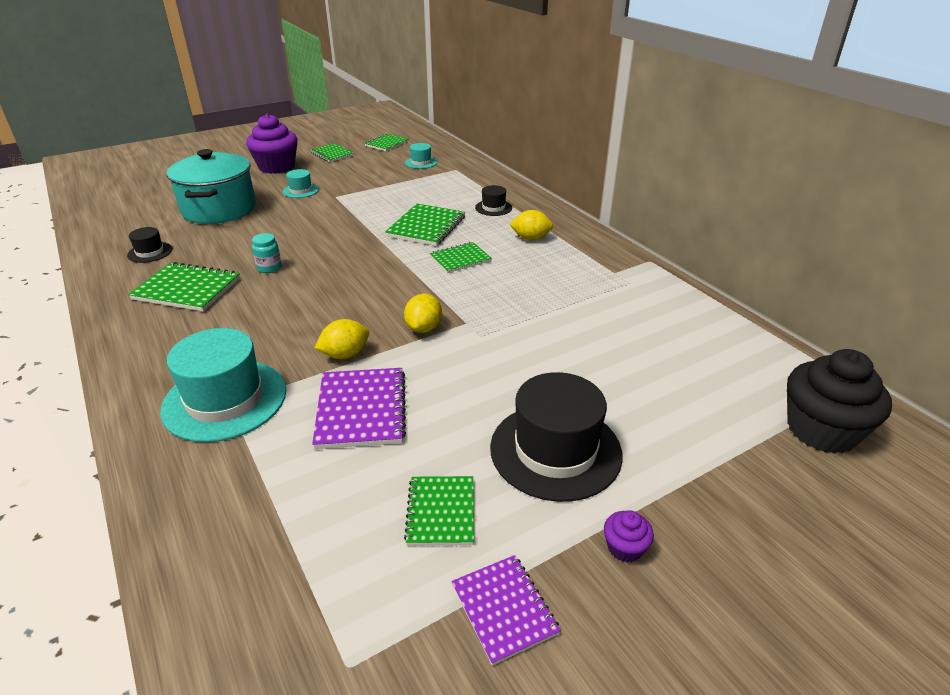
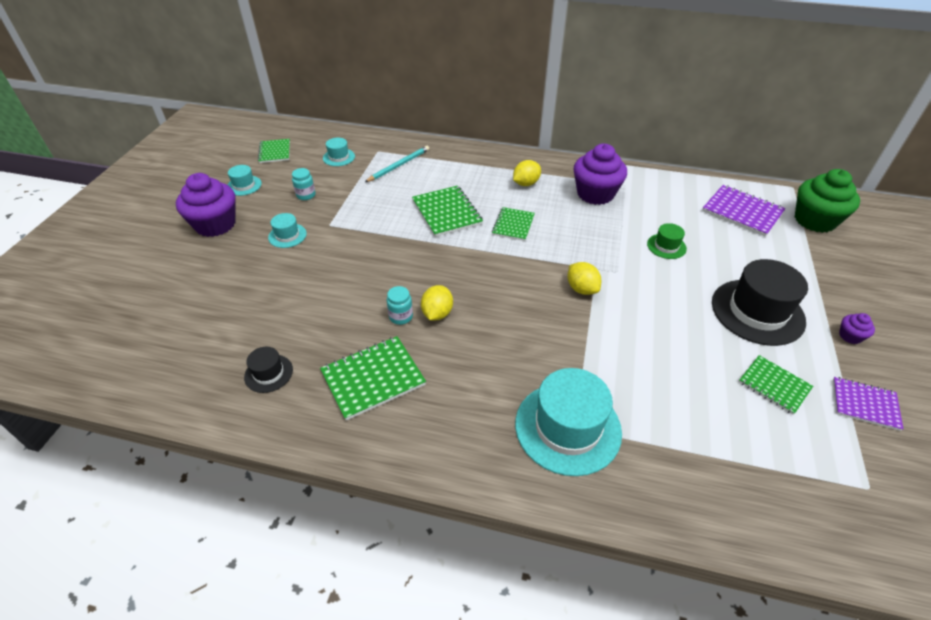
camera: 45 degrees left, 10 degrees up
(219, 209) = (247, 295): turquoise pot -> none
(332, 154) = (244, 185): green notebook -> turquoise hat
(345, 354) = (574, 340): yellow lemon -> yellow lemon (437, 313)
(356, 174) = (306, 195): none -> turquoise jar
(361, 409) = (646, 366): purple notebook -> purple notebook (742, 212)
(453, 184) = (399, 165): none -> turquoise pencil
(493, 208) = (462, 171): black hat -> none
(570, 346) = (666, 246): none -> green hat
(582, 274) = (595, 194): none -> purple cupcake
(821, 430) = (815, 220): black cupcake -> green cupcake

